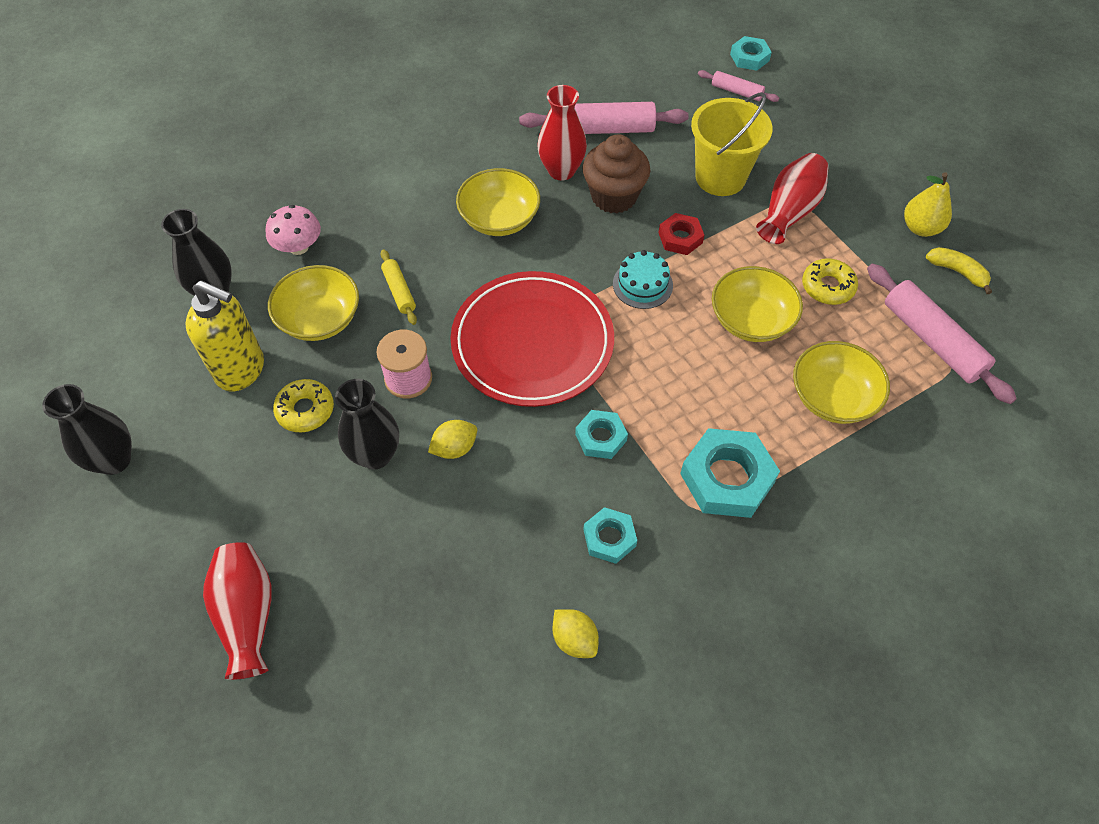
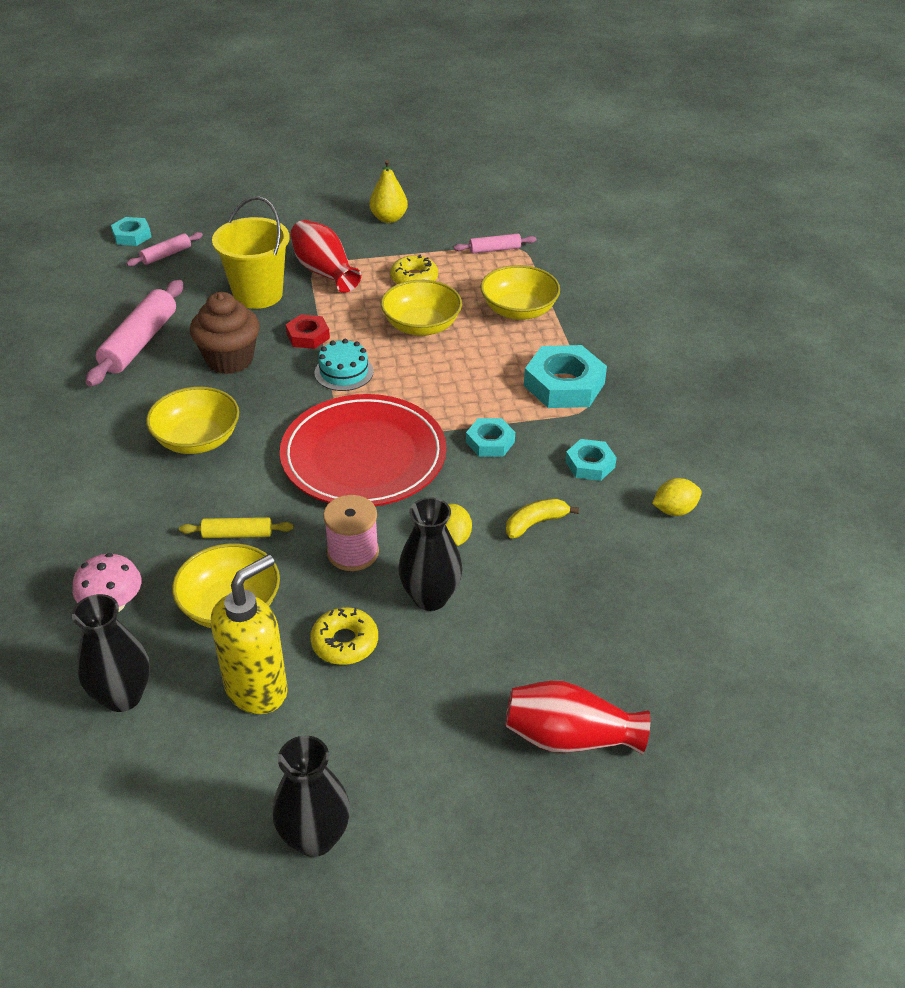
camera: 70 degrees left, 15 degrees down
(561, 170) = (169, 382): red vase -> none
(932, 340) = (495, 249): pink rolling pin -> pink rolling pin, size x0.53
(957, 272) = (441, 218): yellow banana -> yellow banana (535, 523)

